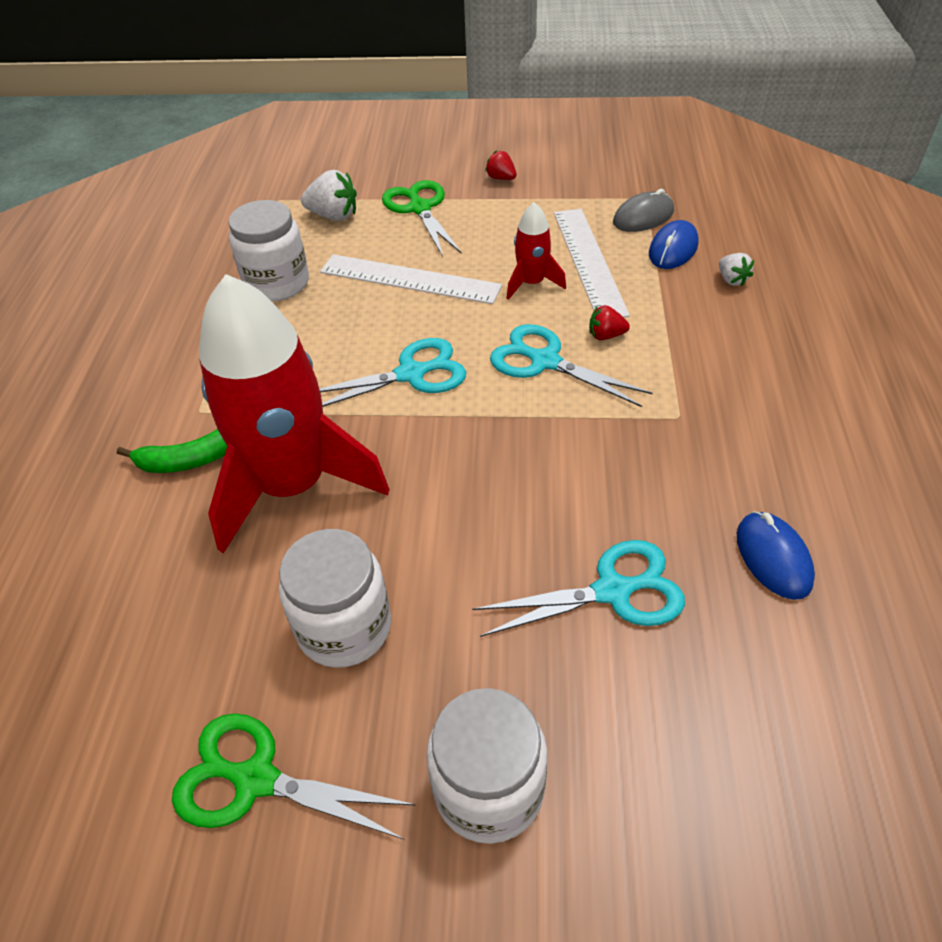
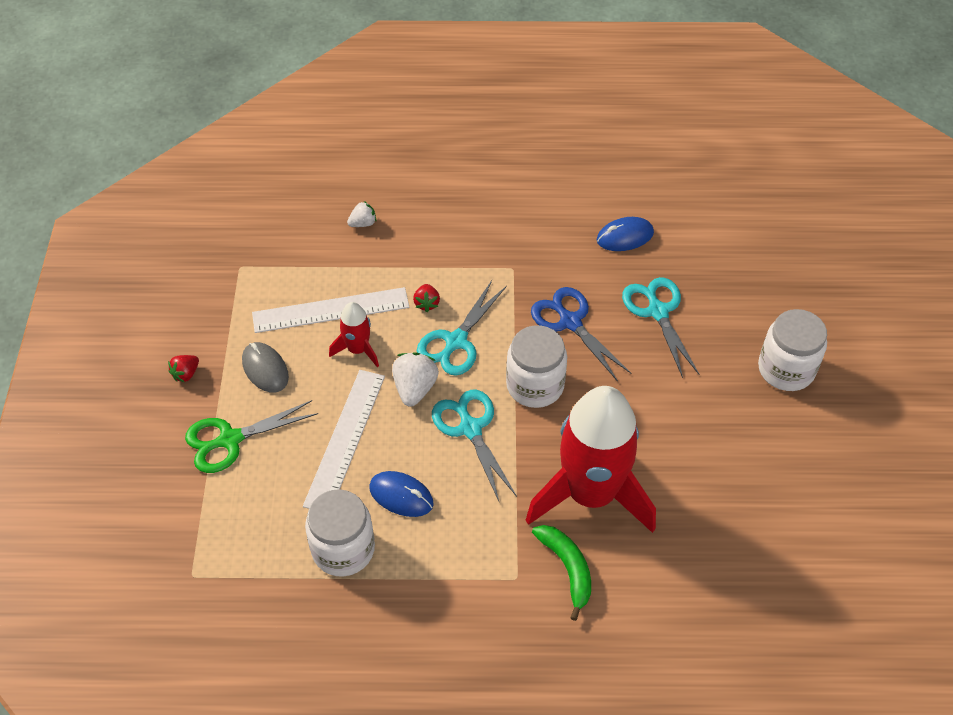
camera: 95 degrees left, 5 degrees up
(255, 779) = (804, 478): green scissors -> none
(333, 216) = (232, 515): white strawberry -> white strawberry (415, 388)
(344, 627) = (702, 446): white jar -> white jar (535, 385)
(584, 477) = (570, 322): none -> blue scissors
(643, 217) = (269, 270): grey mouse -> grey mouse (265, 369)
(673, 249) = (319, 254): blue mouse -> blue mouse (401, 496)

